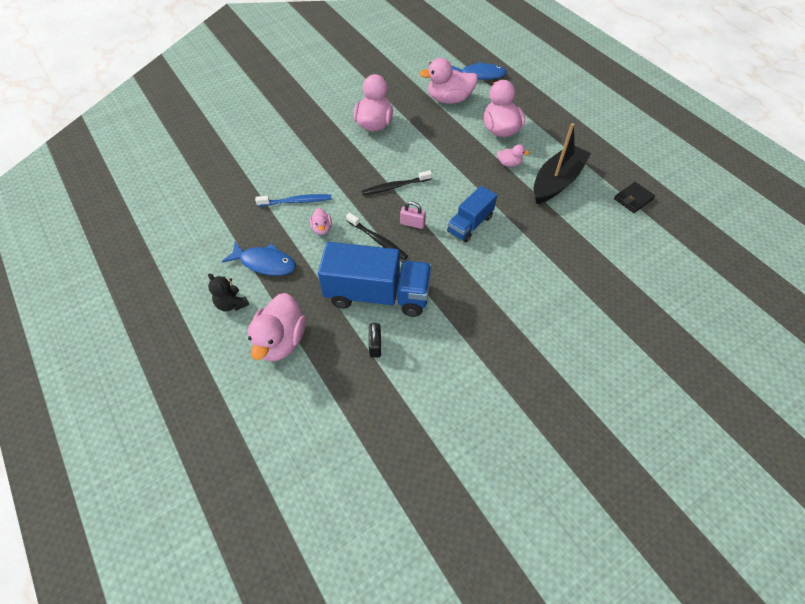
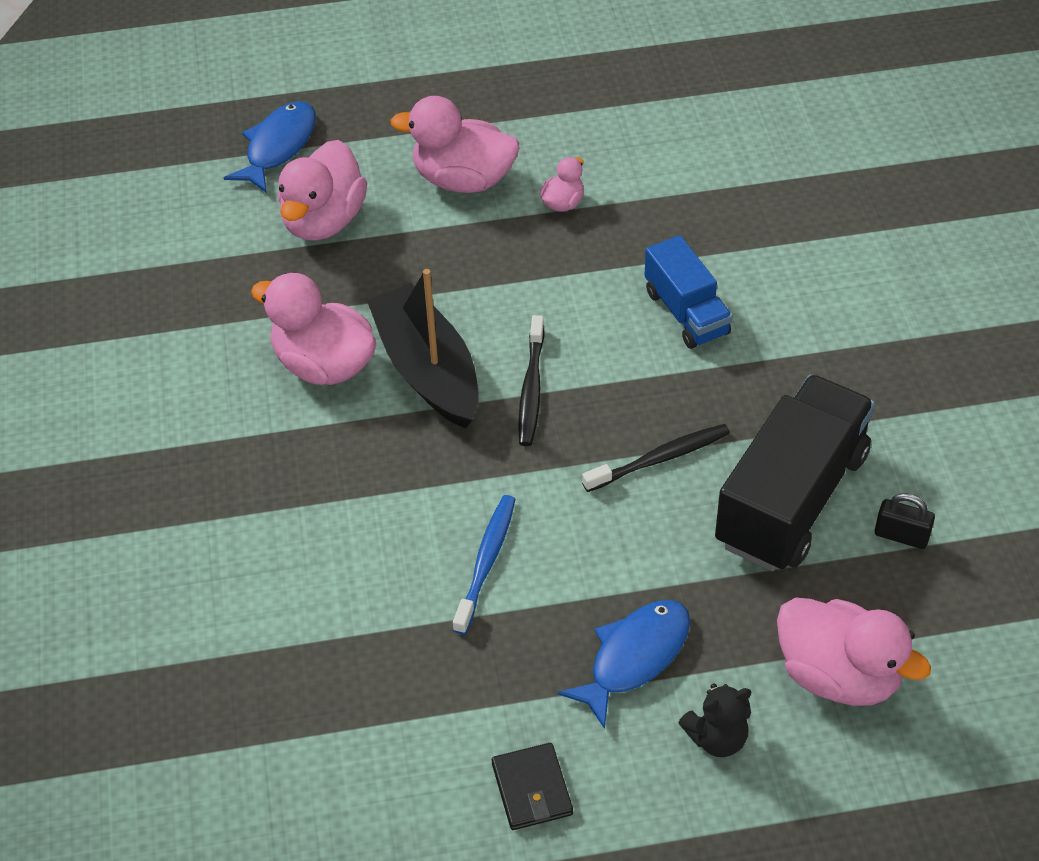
camera: 65 degrees left, 5 degrees down
(322, 228) = (586, 539): pink duck -> none
(377, 294) = (791, 499): blue truck -> black truck
(412, 223) = (643, 394): pink padlock -> none
(557, 181) = (643, 158): black boat -> black boat (427, 370)
(633, 199) = (734, 84): black wallet -> black wallet (532, 789)

